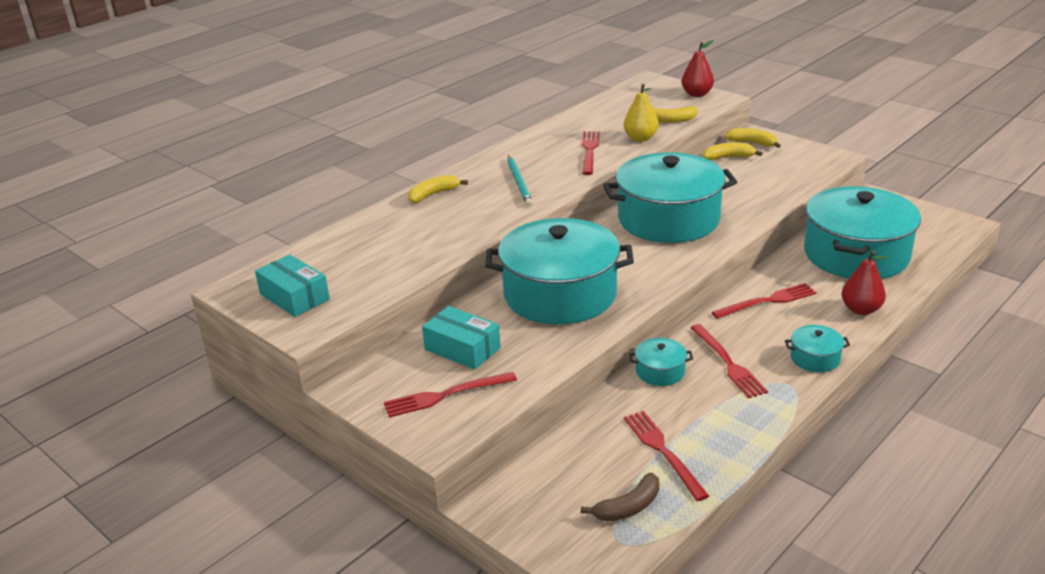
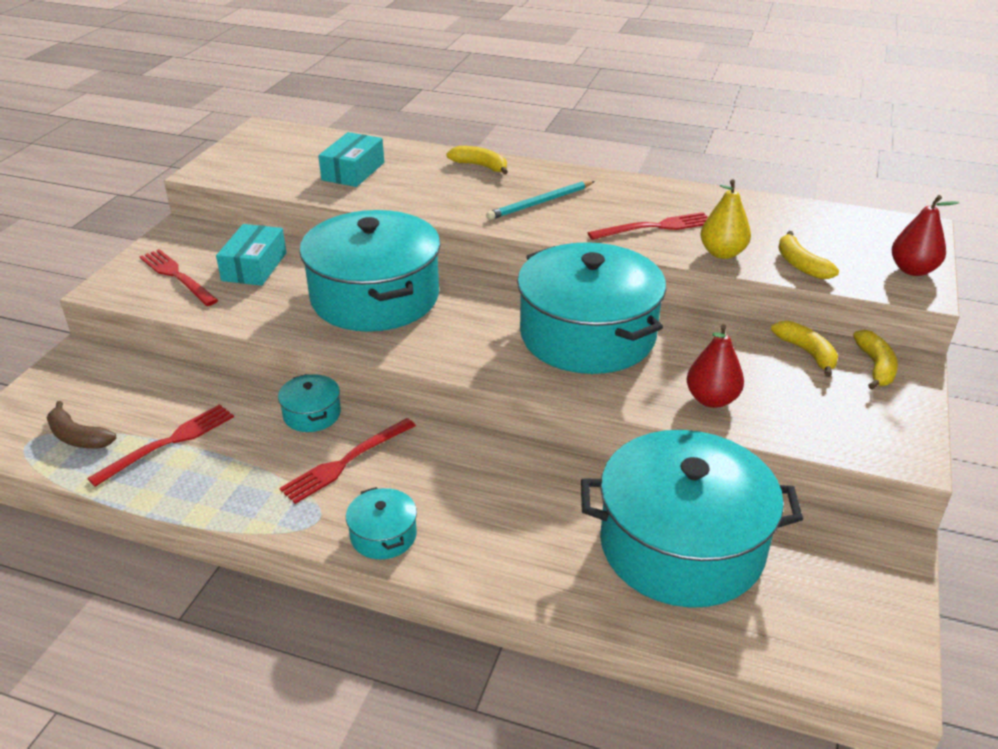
camera: 65 degrees right, 5 degrees up
(294, 297) = (258, 154): turquoise box -> turquoise box (353, 171)
(767, 301) = (501, 474): red fork -> none
(861, 310) = (524, 567): red pear -> red pear (711, 399)

